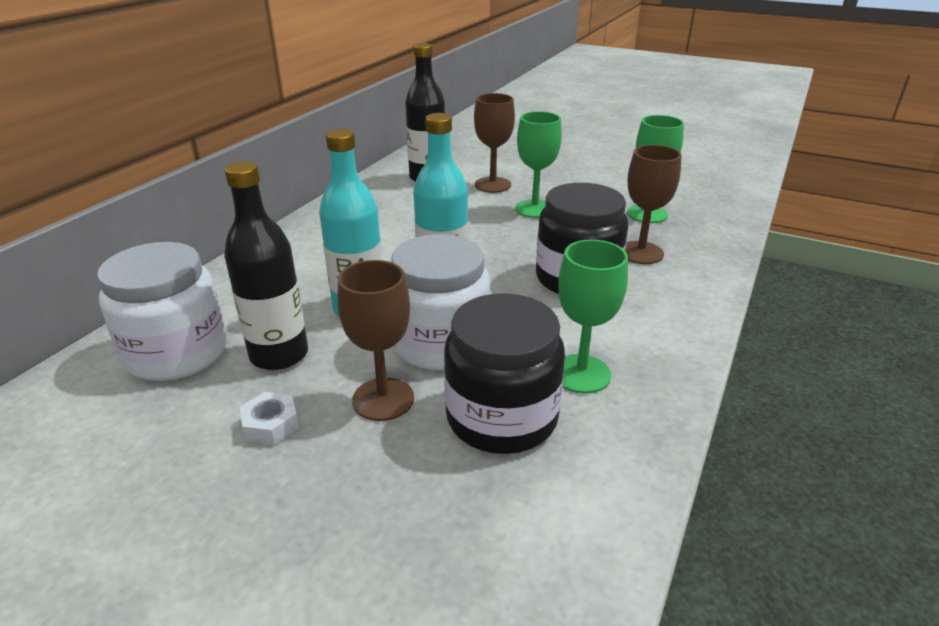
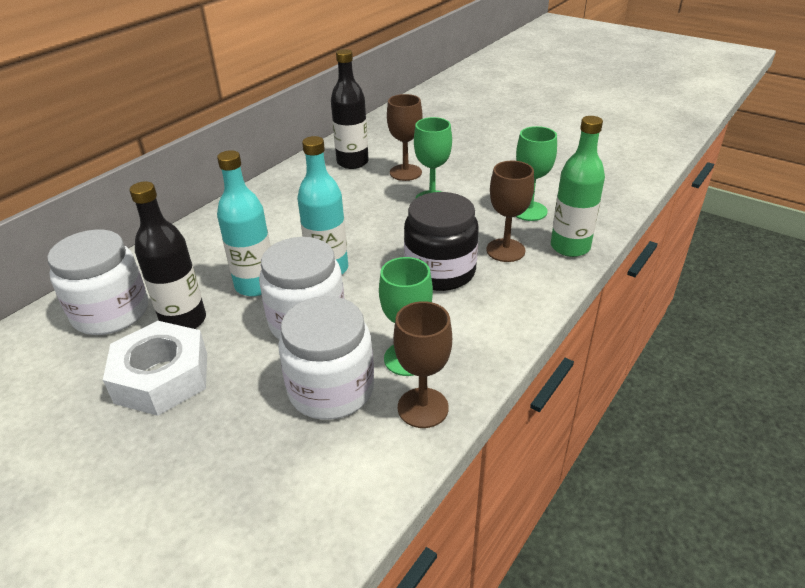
camera: 10 degrees right, 5 degrees up
(271, 424) = (162, 377): white nut -> white nut, size x2.28
(383, 399) = (248, 365): brown goblet -> brown goblet (423, 408)
(501, 417) = (331, 389): black jar -> white jar
(709, 245) = (570, 247): none -> green bottle

